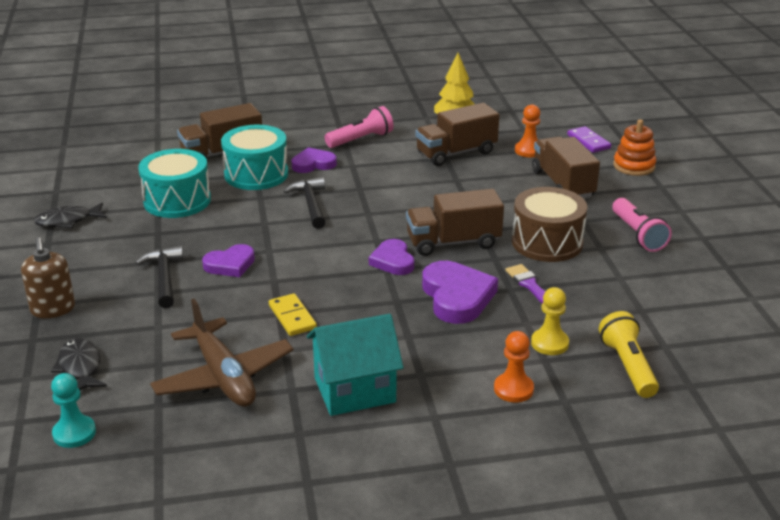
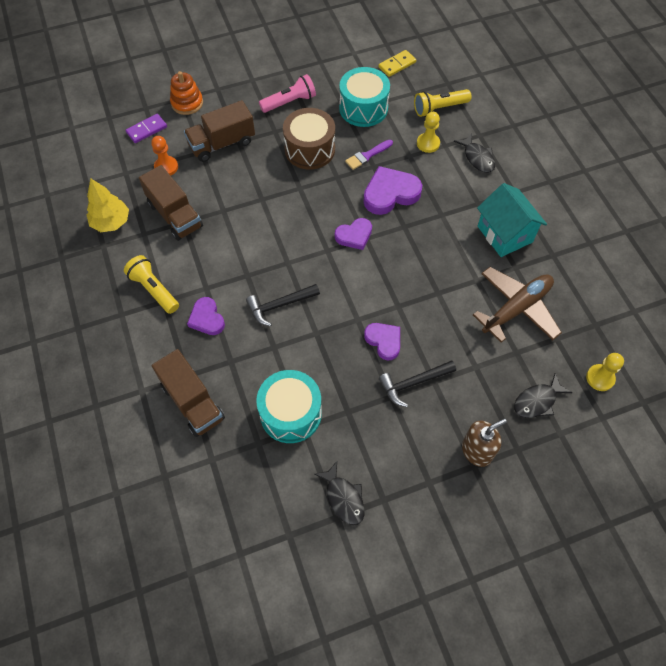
camera: 100 degrees left, 30 degrees up
(74, 433) = (600, 378): turquoise pawn -> yellow pawn
(256, 174) = (232, 361): turquoise drum -> turquoise drum (363, 108)
(292, 317) = (440, 284): yellow domino -> yellow domino (397, 65)
(361, 139) = (154, 289): pink flashlight -> yellow flashlight
(453, 242) = (321, 202): brown truck -> none
(513, 389) = (477, 158): orange pawn -> black fish

